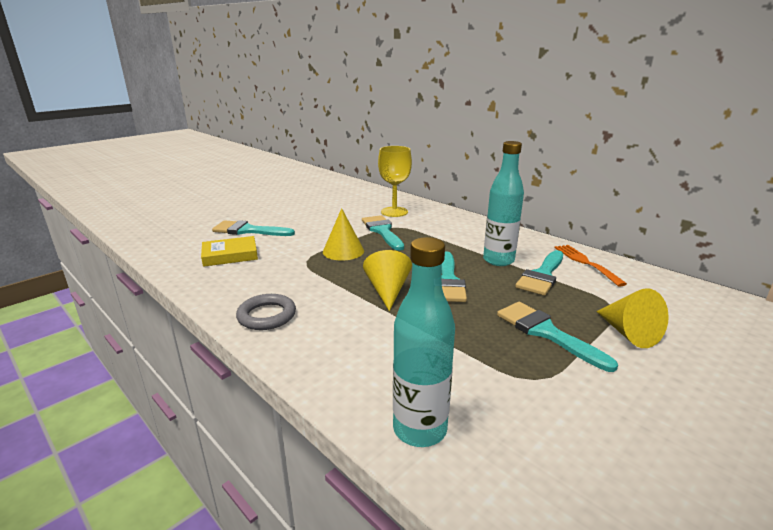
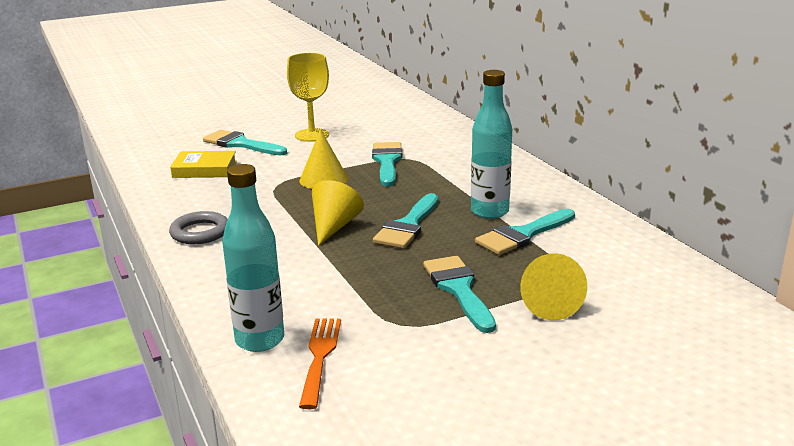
camera: 20 degrees right, 0 degrees up
(394, 212) = (423, 139): yellow goblet -> yellow goblet (312, 135)
(585, 263) = (595, 228): orange fork -> orange fork (320, 356)

